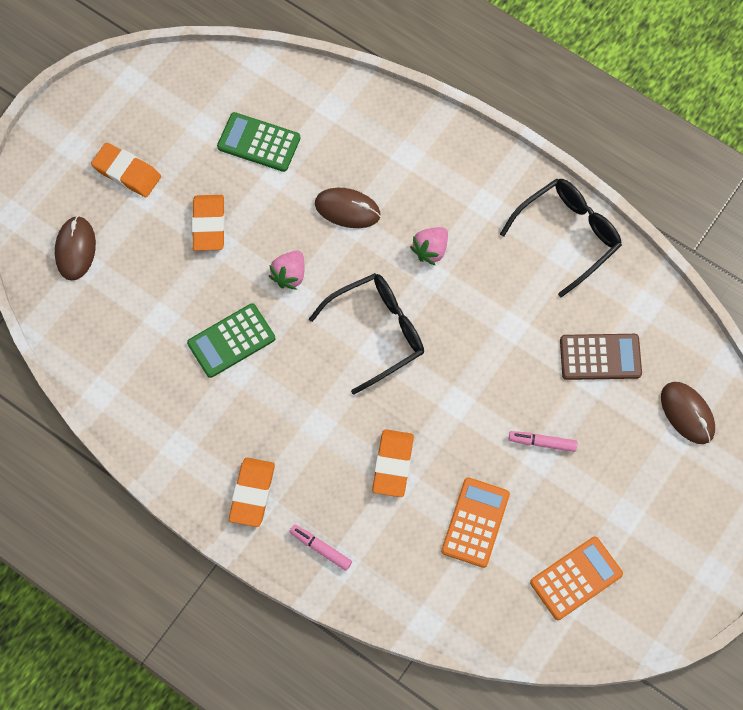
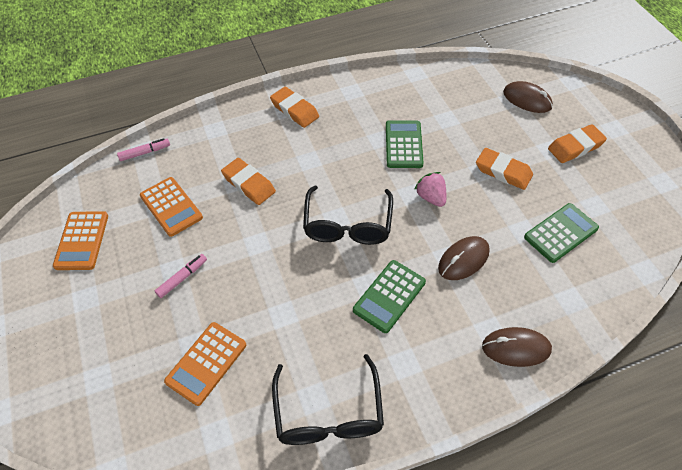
camera: 125 degrees right, 15 degrees down
(321, 548) = (233, 124): pink marker -> pink marker (145, 153)
(430, 250) = (389, 296): pink strawberry -> green calculator
(600, 357) = (206, 363): brown calculator -> orange calculator
(687, 413) = (106, 398): brown mouse -> brown mouse (516, 348)

